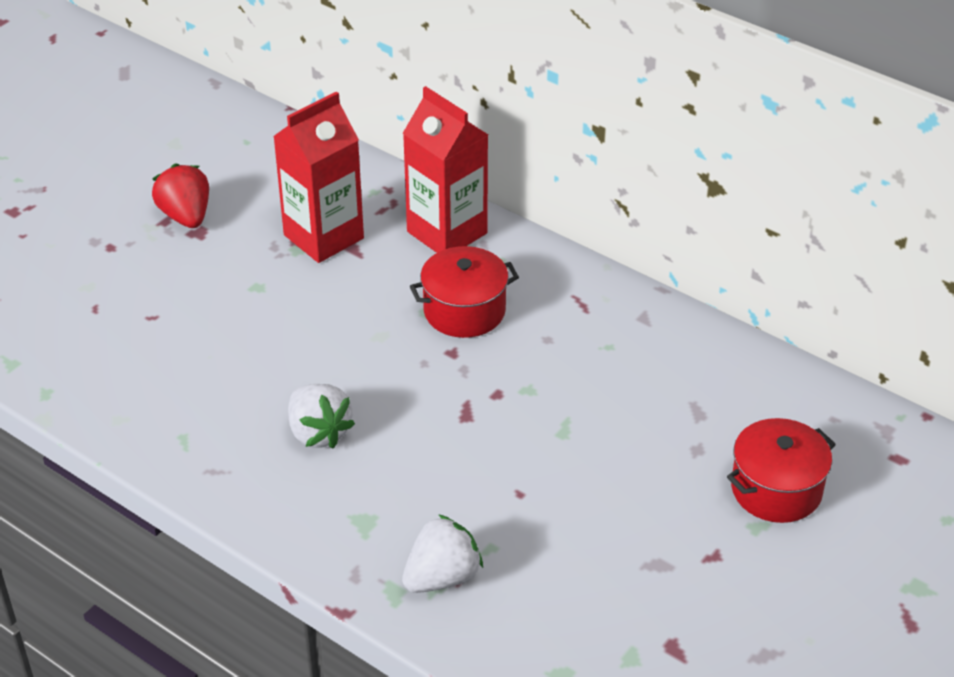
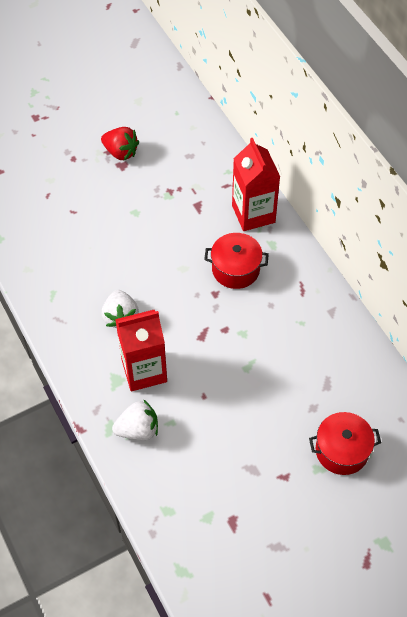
camera: 25 degrees right, 15 degrees up
(186, 216) = (121, 152): red strawberry -> red strawberry turned 120 degrees clockwise
(323, 237) = (186, 192): red carton -> red carton (144, 371)

